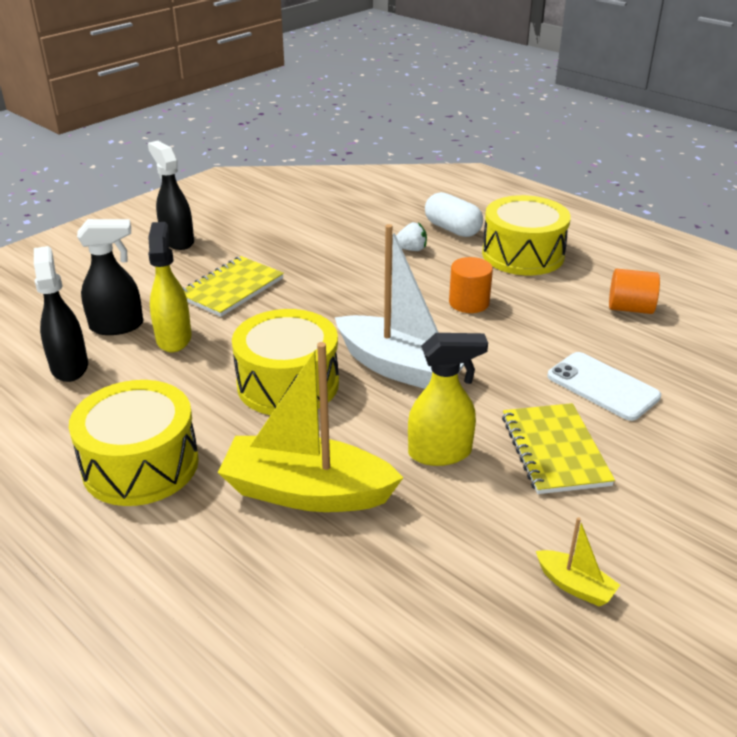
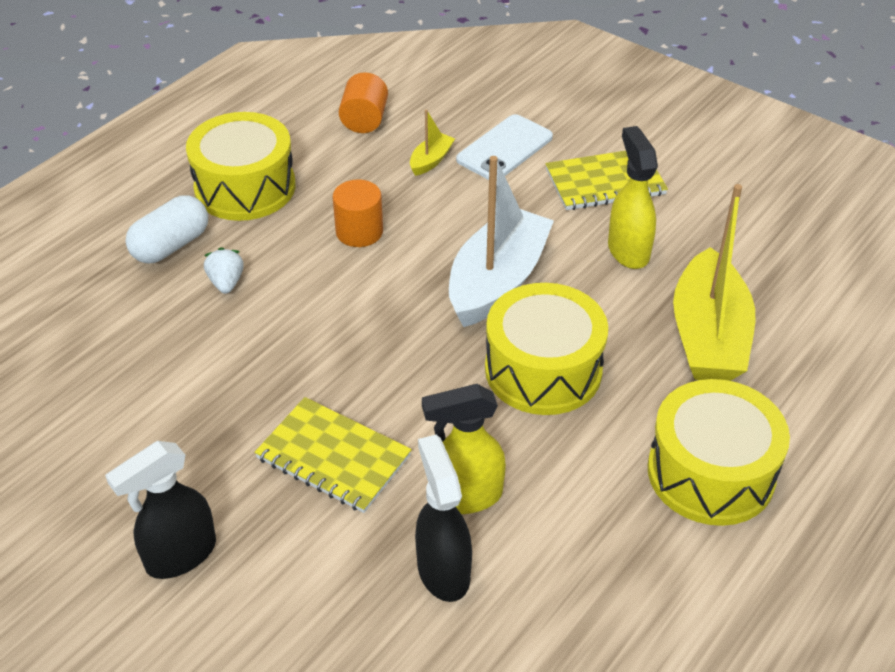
camera: 95 degrees left, 10 degrees up
(69, 366) = (548, 600): black spray bottle -> none
(575, 586) = (757, 181): yellow boat -> yellow boat (431, 160)

